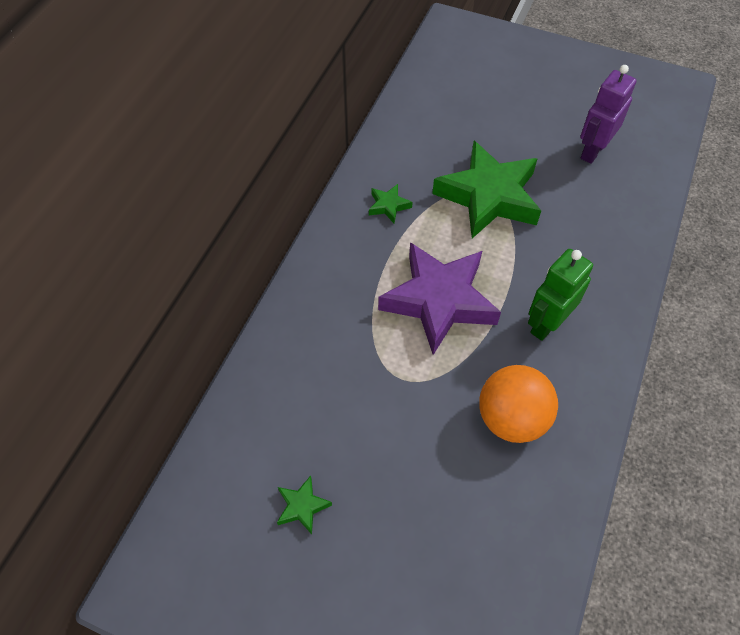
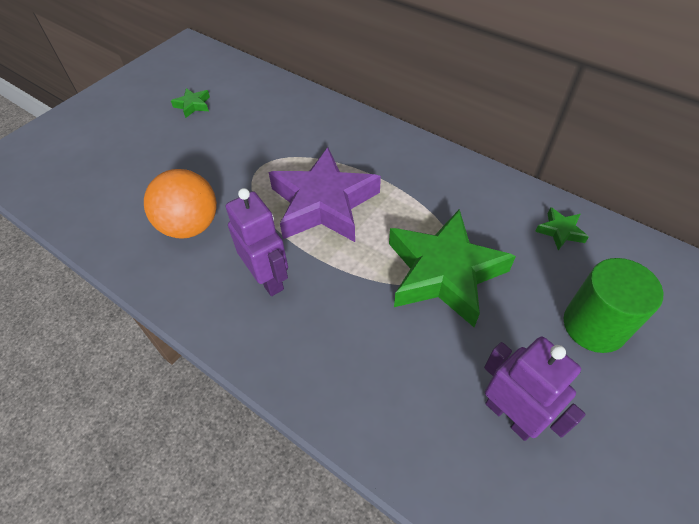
camera: 105 degrees right, 5 degrees down
(388, 206) = (444, 189): green star -> green star (560, 231)
(502, 109) = (594, 325): none -> green cylinder
(546, 324) = (268, 278): green robot -> purple robot

